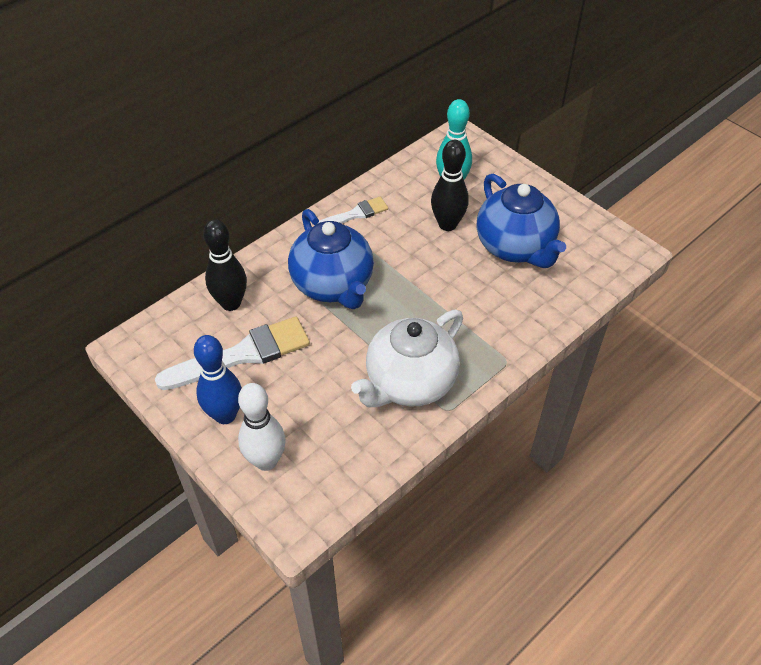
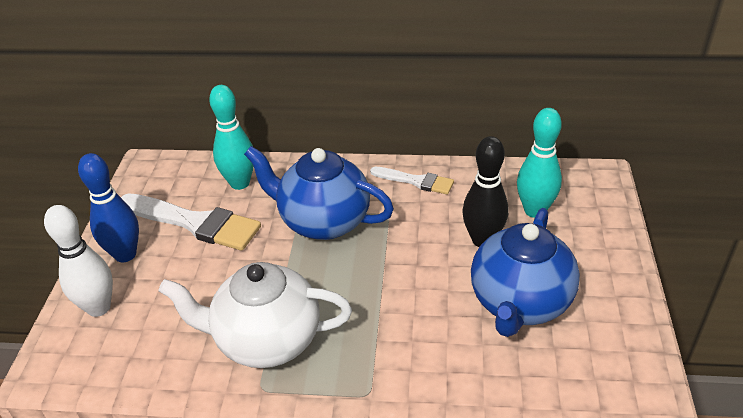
camera: 50 degrees right, 10 degrees down
(231, 303) = (240, 183): black bowling pin -> turquoise bowling pin
(333, 285) = (323, 221): blue teapot -> blue teapot turned 90 degrees clockwise

